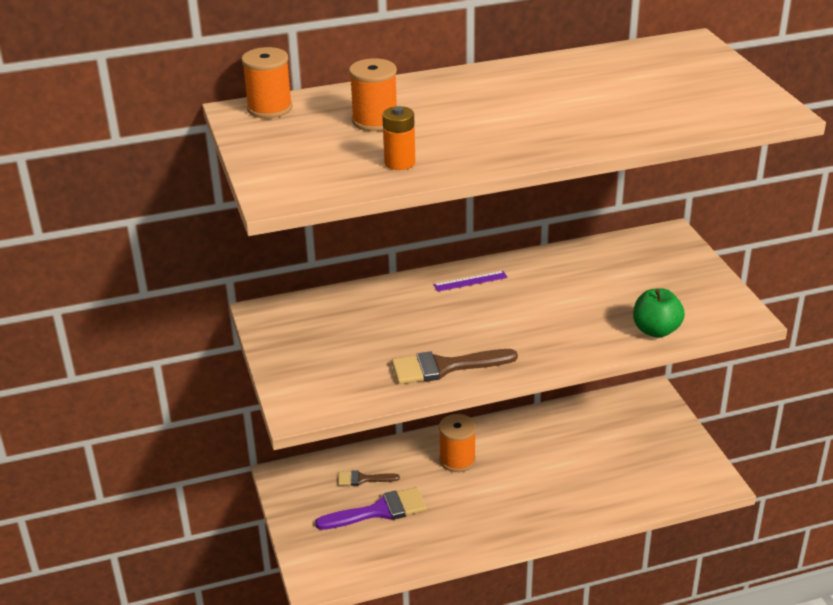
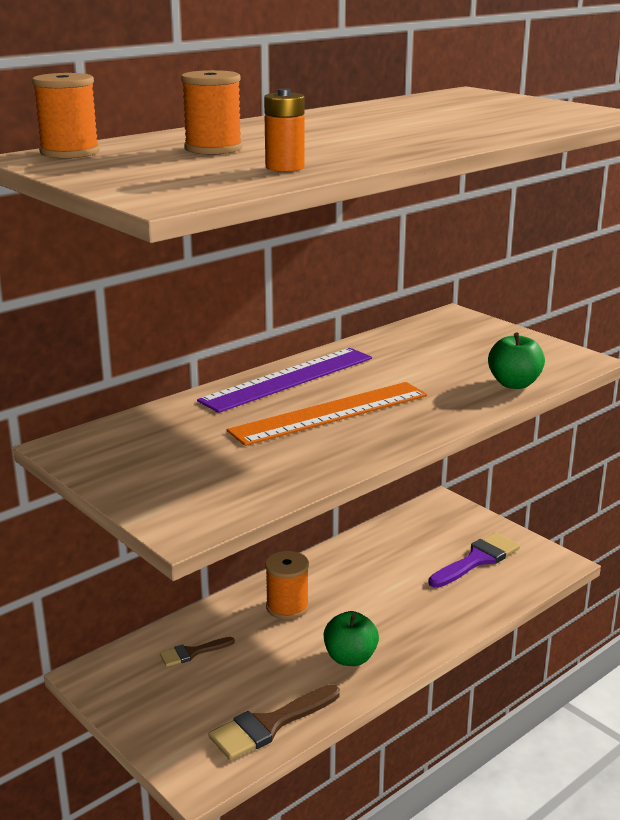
camera: 25 degrees left, 10 degrees down
(379, 511) = (231, 680): purple brush -> purple brush (477, 560)
(444, 367) = (326, 453): brown brush -> brown brush (269, 725)
(470, 281) = (288, 379): purple ruler -> purple ruler, size x2.33
(477, 326) = (330, 413): none -> orange ruler
(480, 519) = (350, 658): none -> green apple

